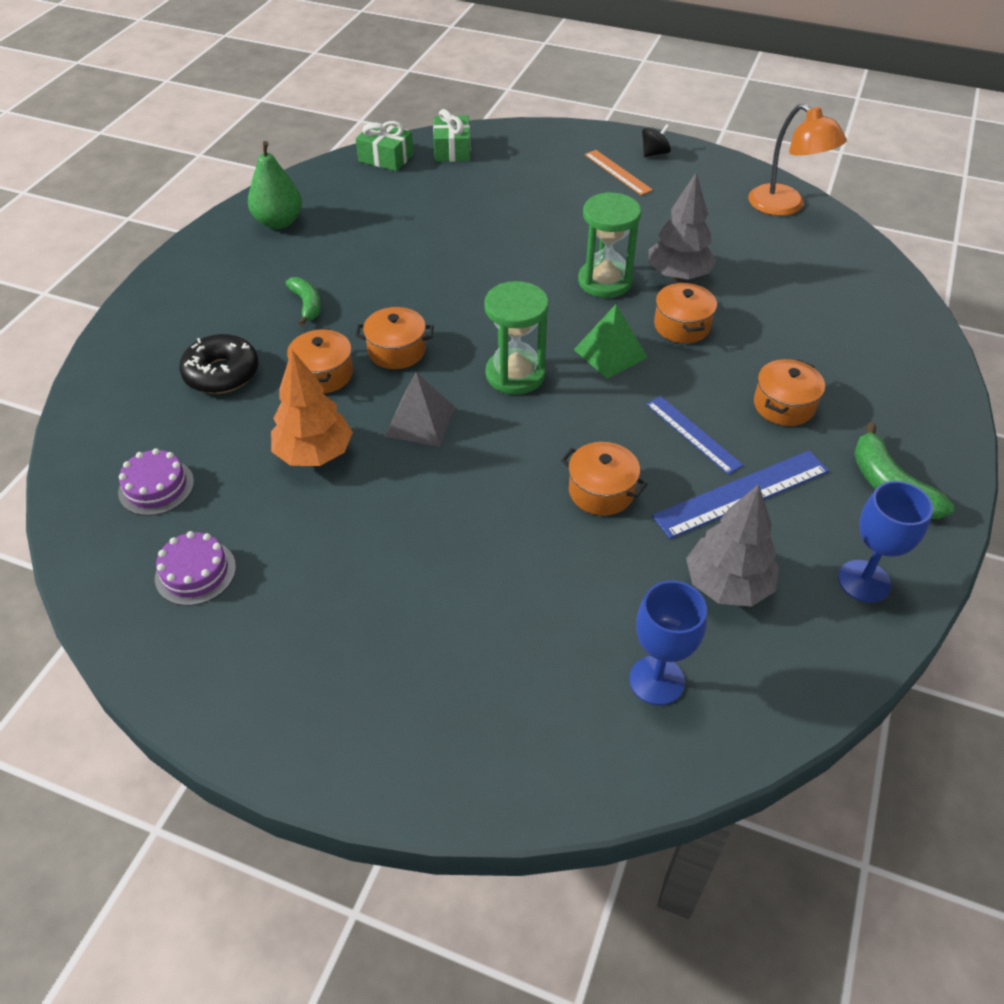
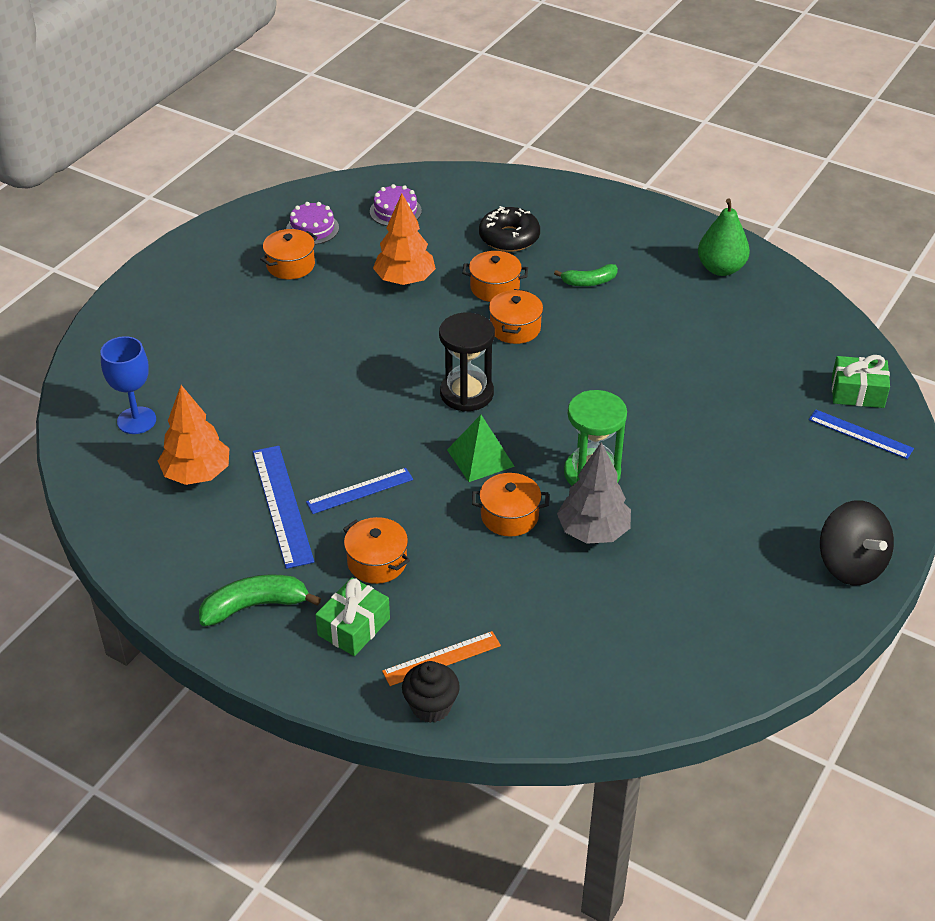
camera: 100 degrees right, 5 degrees down
(386, 158) = (839, 342): green gift -> green gift (354, 627)
(420, 421) = (424, 334): grey pyramid -> none
(504, 149) = (860, 434): none -> blue ruler
(515, 374) = (466, 393): green hourglass -> black hourglass
(601, 491) = (314, 423): orange pot -> orange pot (290, 265)
(617, 172) = (806, 522): orange ruler -> orange ruler (442, 658)
(654, 153) = (850, 564): black spinning top -> black spinning top, size x1.85
(727, 585) = (197, 474): grey tree -> orange tree
(785, 206) = (720, 663): orange lamp -> none
(864, 581) = (166, 554): blue goblet -> none
(926, 347) = (431, 707): none -> black cupcake

